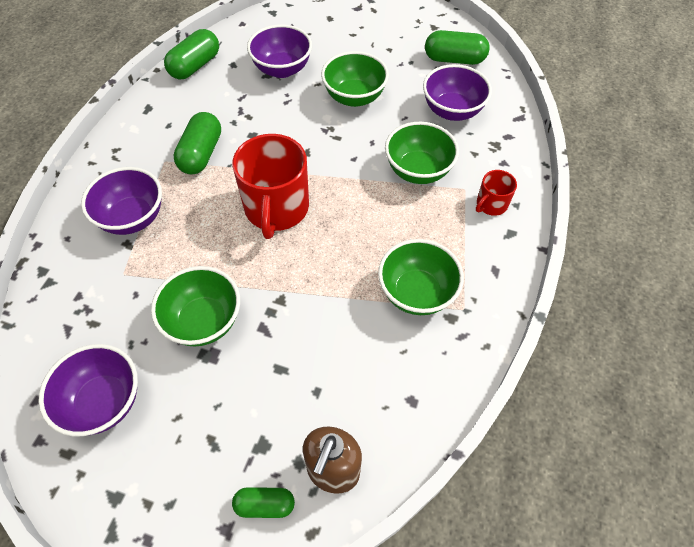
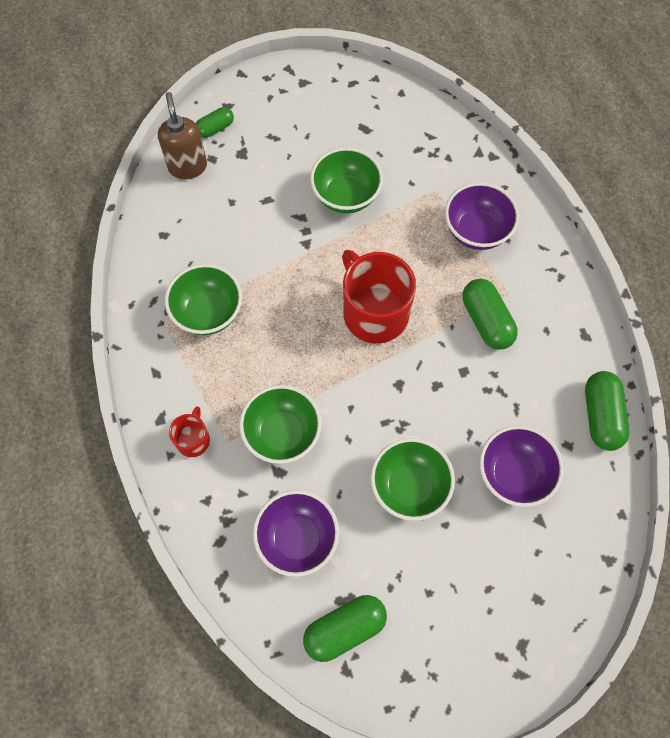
camera: 145 degrees right, 10 degrees up
(104, 402) = (360, 116): purple bowl -> none

